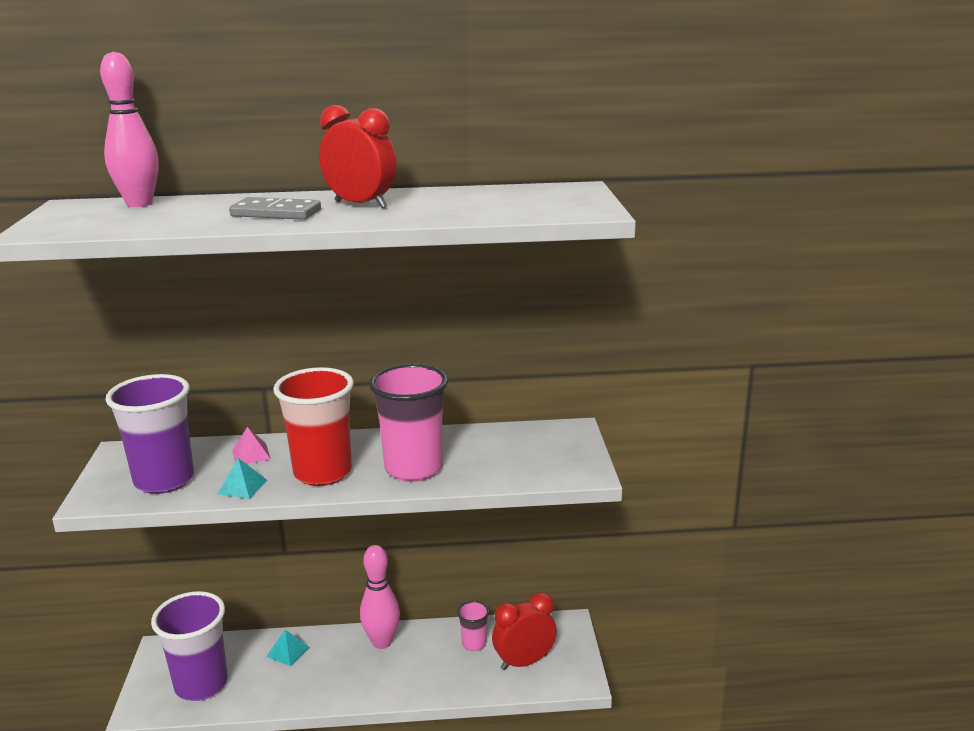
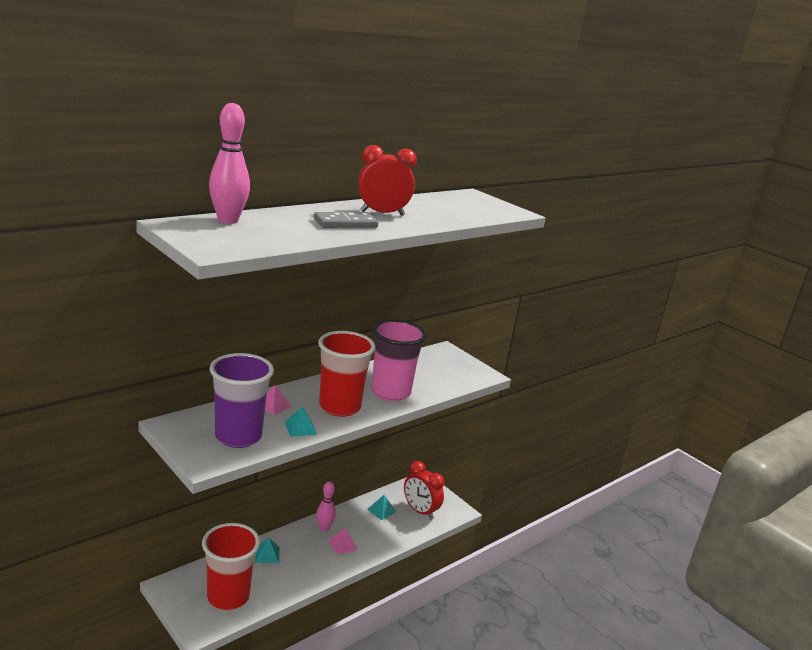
camera: 40 degrees left, 0 degrees up
(201, 684) = (228, 597): purple cup -> red cup
(382, 642) = (324, 528): pink bowling pin -> pink bowling pin, size x0.66
(383, 671) = (343, 544): none -> pink pyramid
(474, 644) = (381, 510): pink cup -> turquoise pyramid
(524, 662) = (420, 511): red clock -> red clock turned 75 degrees counterclockwise

